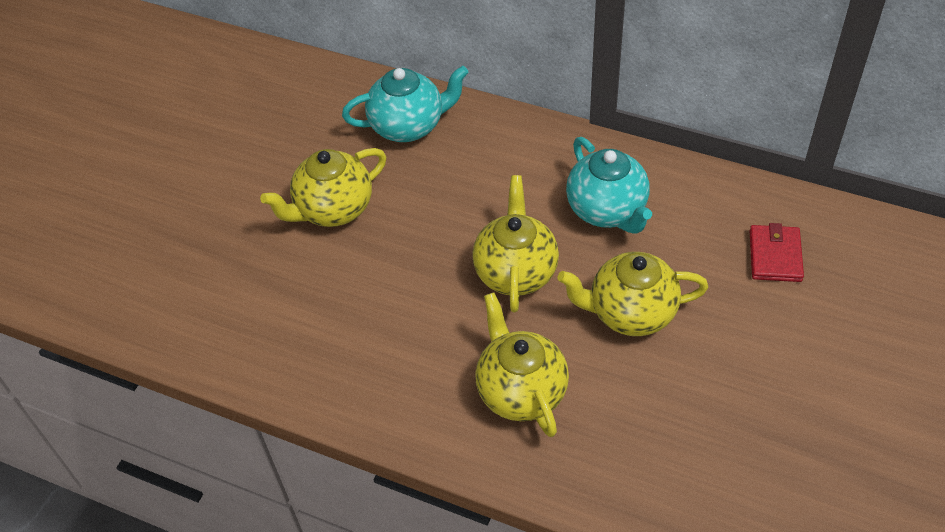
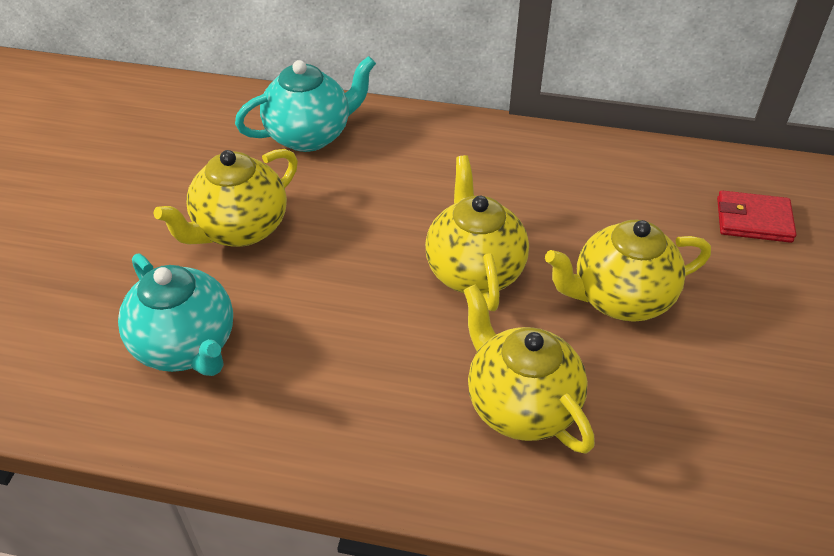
camera: 15 degrees left, 5 degrees down
(607, 210) = (557, 195): turquoise teapot -> turquoise teapot (187, 346)
(775, 256) = (753, 220): red wallet -> red wallet turned 75 degrees counterclockwise

